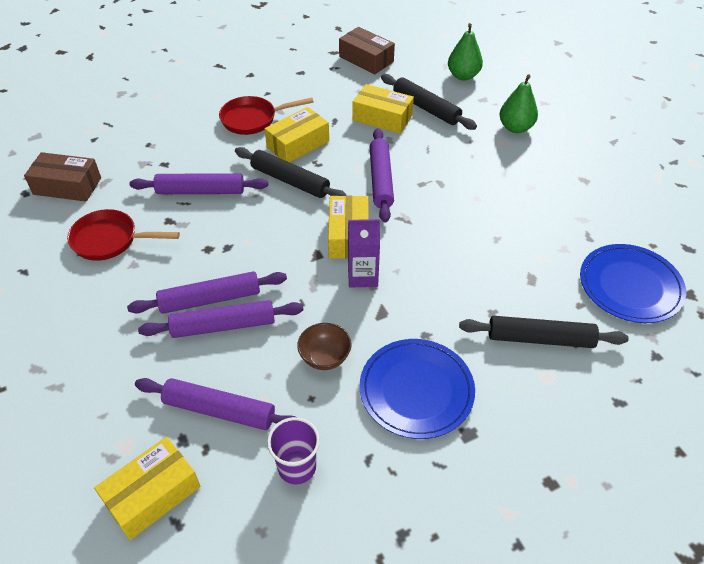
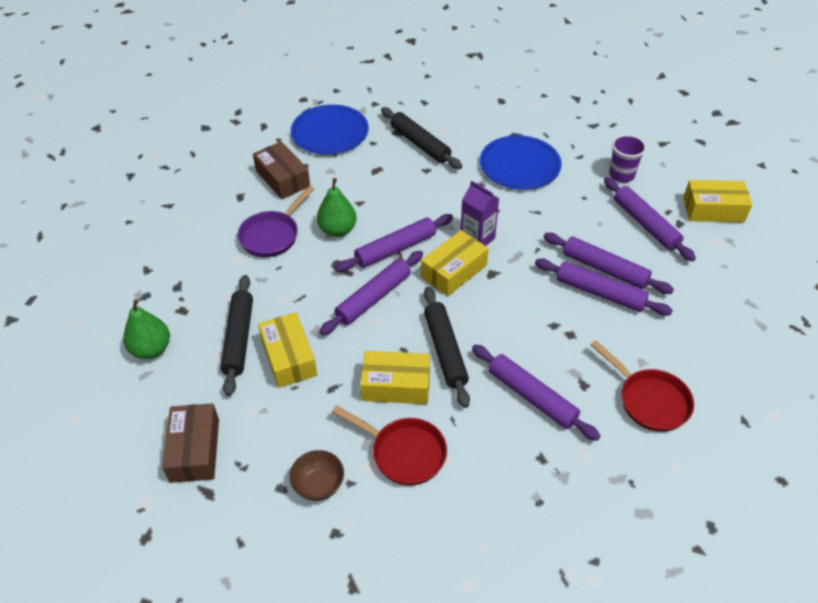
camera: 135 degrees left, 0 degrees up
(67, 186) = (660, 502): brown box -> brown box (283, 178)
(325, 357) = (555, 211): brown bowl -> brown bowl (319, 485)
(414, 222) = (395, 249): none -> purple rolling pin
(512, 171) = (272, 235): none -> purple pan
(515, 128) = (208, 265): green pear -> green pear (338, 230)

